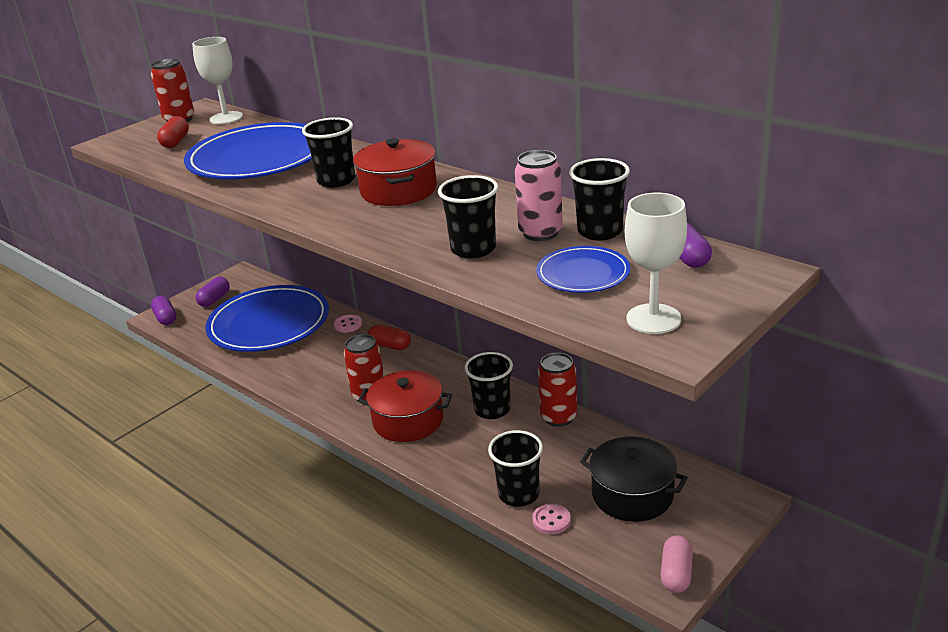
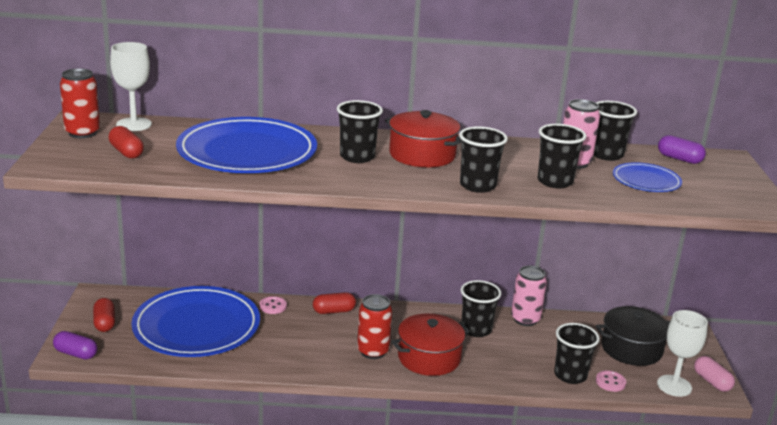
camera: 45 degrees left, 5 degrees down
(214, 299) = (104, 323): purple capsule -> red capsule
(385, 234) = (477, 186): none -> black cup
(558, 417) = (525, 319): red can -> pink can
(653, 319) = (728, 195): white goblet -> white goblet (674, 386)

